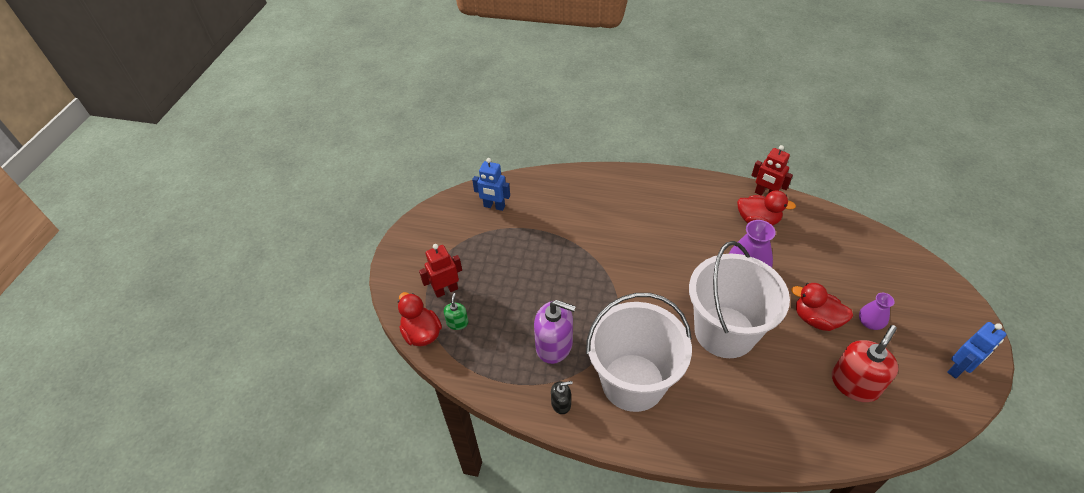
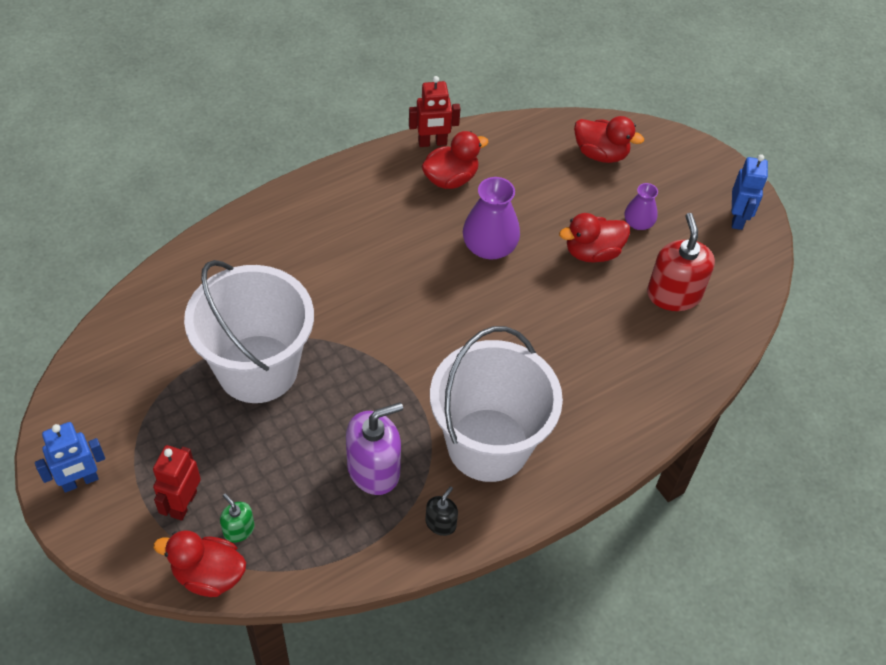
camera: 50 degrees left, 5 degrees up
(494, 206) = (133, 359): blue robot -> blue robot (80, 481)
(724, 332) = (525, 326): white bucket -> white bucket (257, 369)
(881, 264) = (601, 154): none -> red duck

